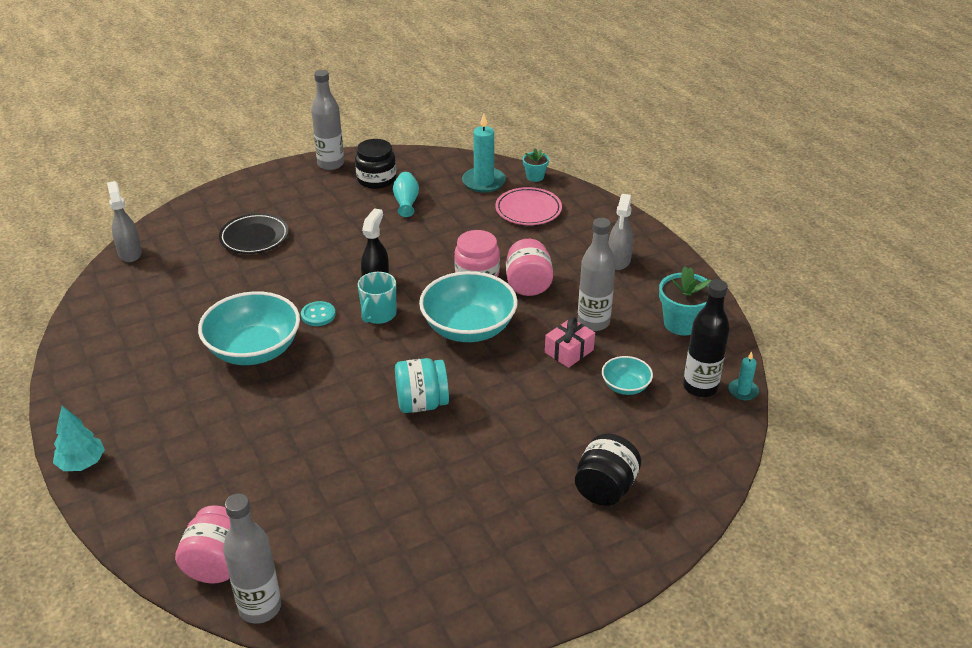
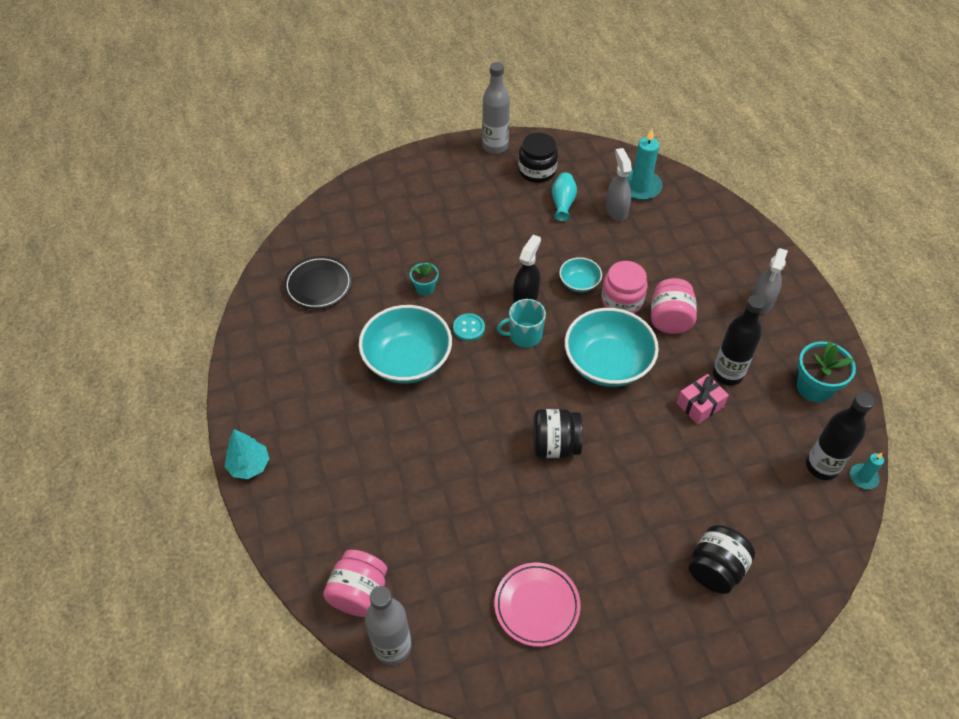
camera: 10 degrees right, 15 degrees up
(130, 253) = (303, 231): grey spray bottle -> grey spray bottle (616, 210)
(254, 237) = (417, 227): black plate -> black plate (318, 285)
(378, 314) = (524, 335): turquoise mug -> turquoise mug turned 45 degrees clockwise
(422, 403) = (555, 445): turquoise jar -> black jar
(528, 210) = (680, 227): pink plate -> pink plate (537, 605)
(535, 177) = (691, 186): turquoise flower pot -> turquoise flower pot (425, 288)
(593, 322) = (727, 374): grey bottle -> black bottle
(625, 386) = (749, 454): turquoise bowl -> turquoise bowl (579, 283)

